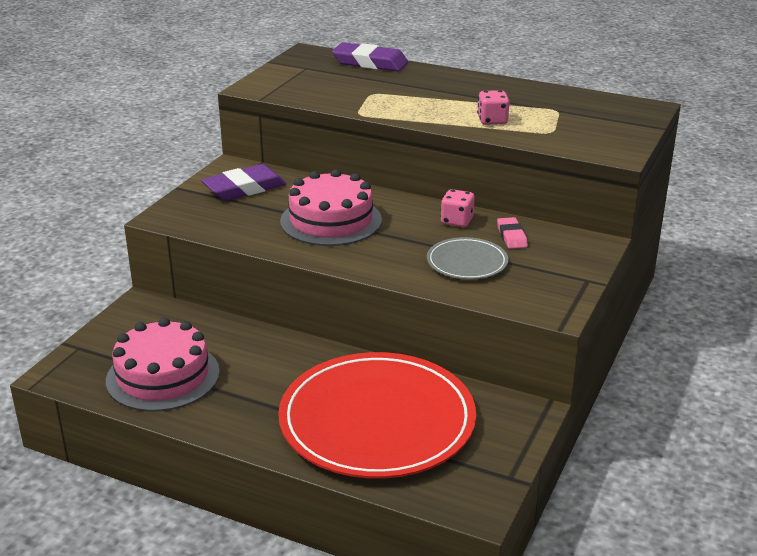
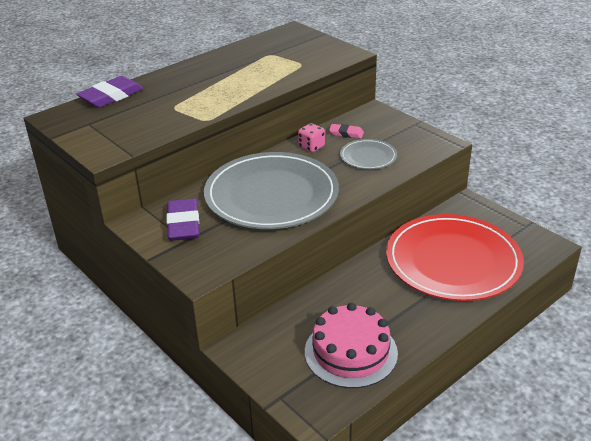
camera: 65 degrees left, 5 degrees up
(331, 220) = (271, 195): pink cake -> grey plate
(492, 121) = (266, 77): pink dice -> none

